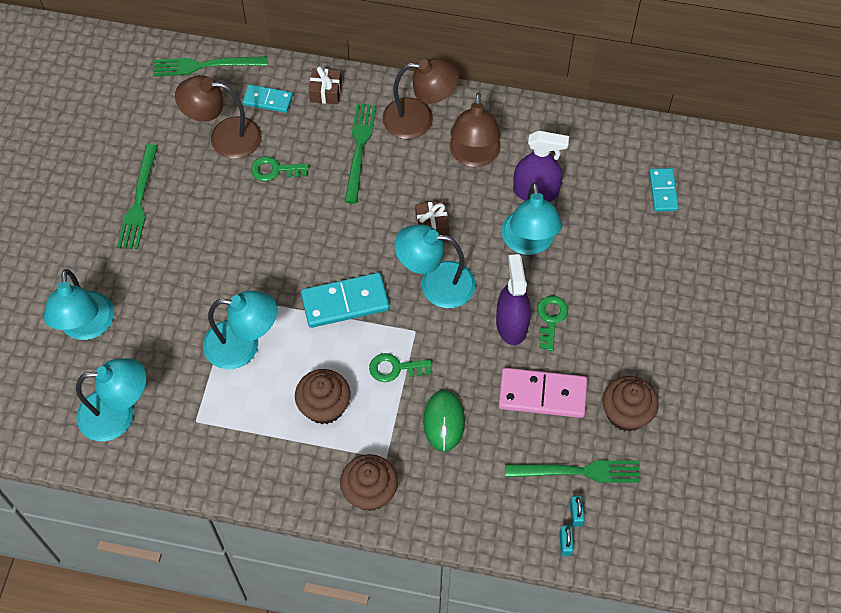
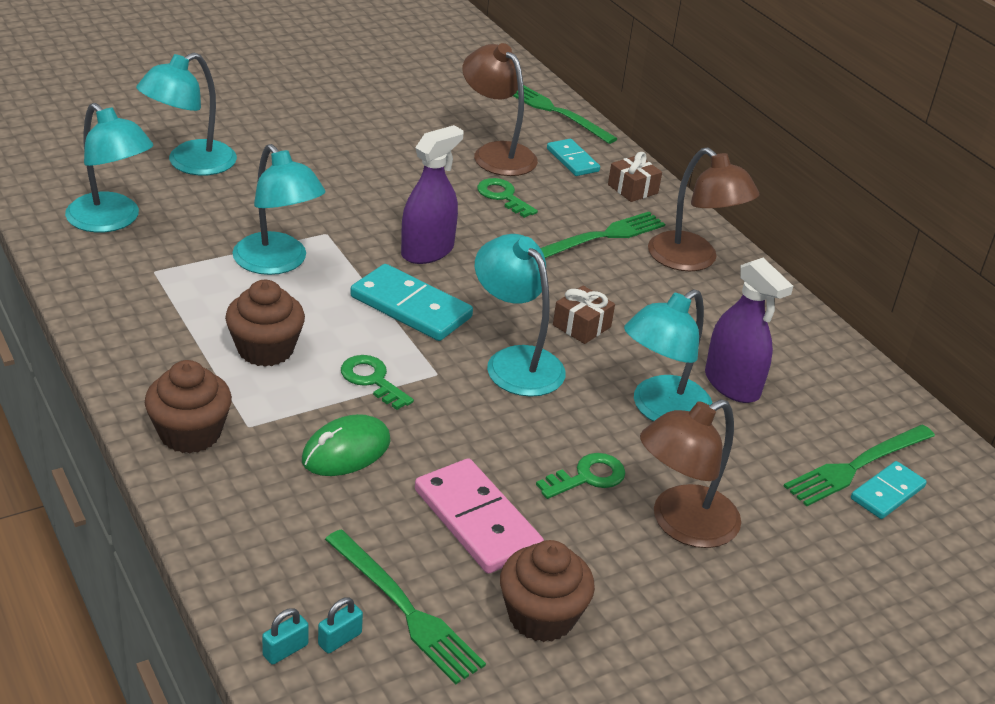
camera: 45 degrees right, 25 degrees down
(139, 201) = (363, 136): green fork -> green fork (857, 466)
(474, 156) = (707, 317): brown lamp -> brown lamp (681, 524)
(511, 324) = (539, 446): purple spray bottle -> purple spray bottle (427, 251)

